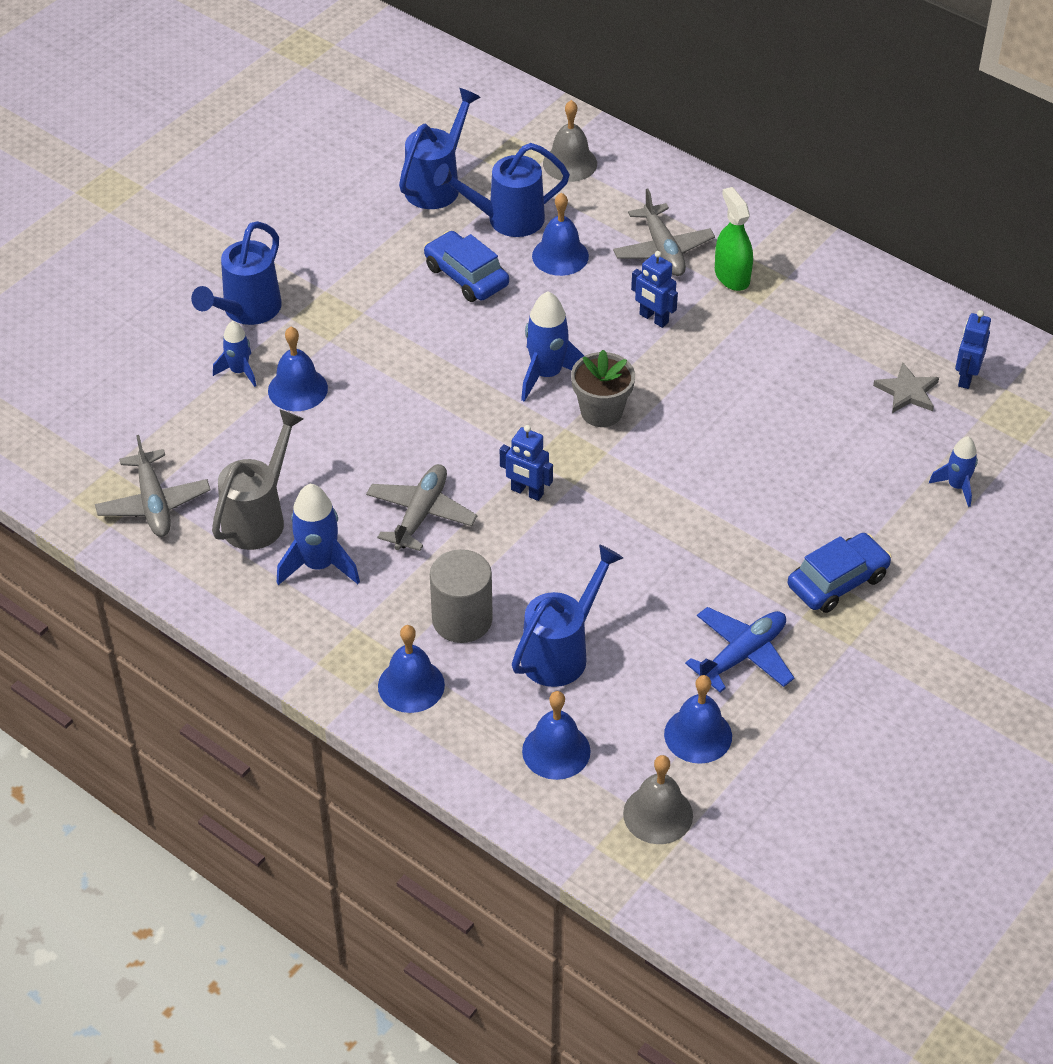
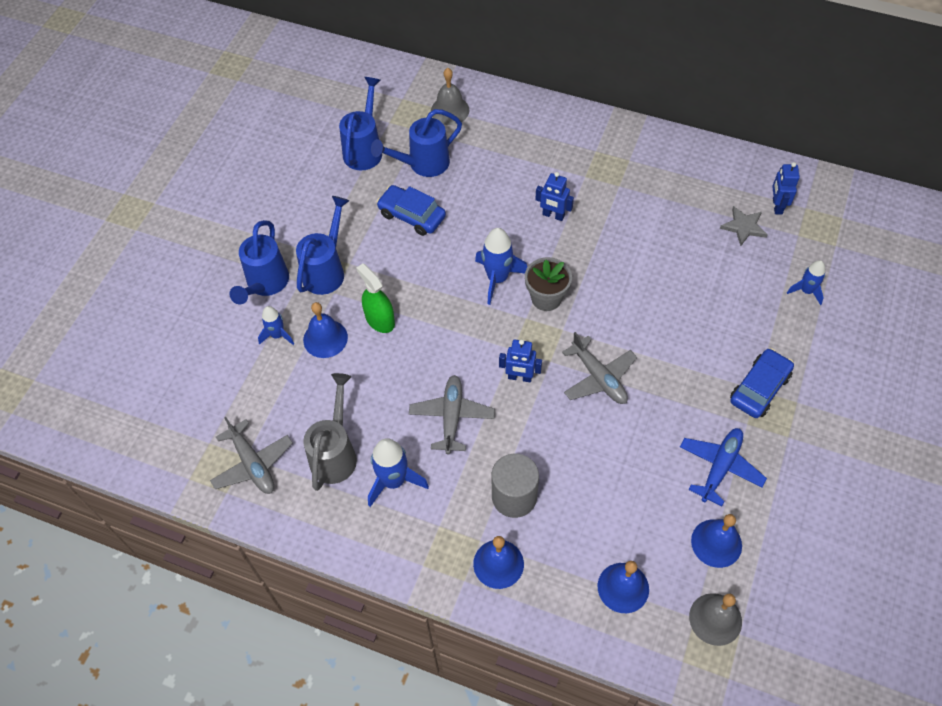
camera: 15 degrees left, 10 degrees up
(560, 256) = (470, 183): blue bell -> none
(561, 652) = (594, 503): blue watering can -> blue watering can (326, 270)
(663, 250) = (538, 161): grey plane -> grey plane (599, 377)
(732, 276) = (592, 169): green spray bottle -> green spray bottle (380, 320)

